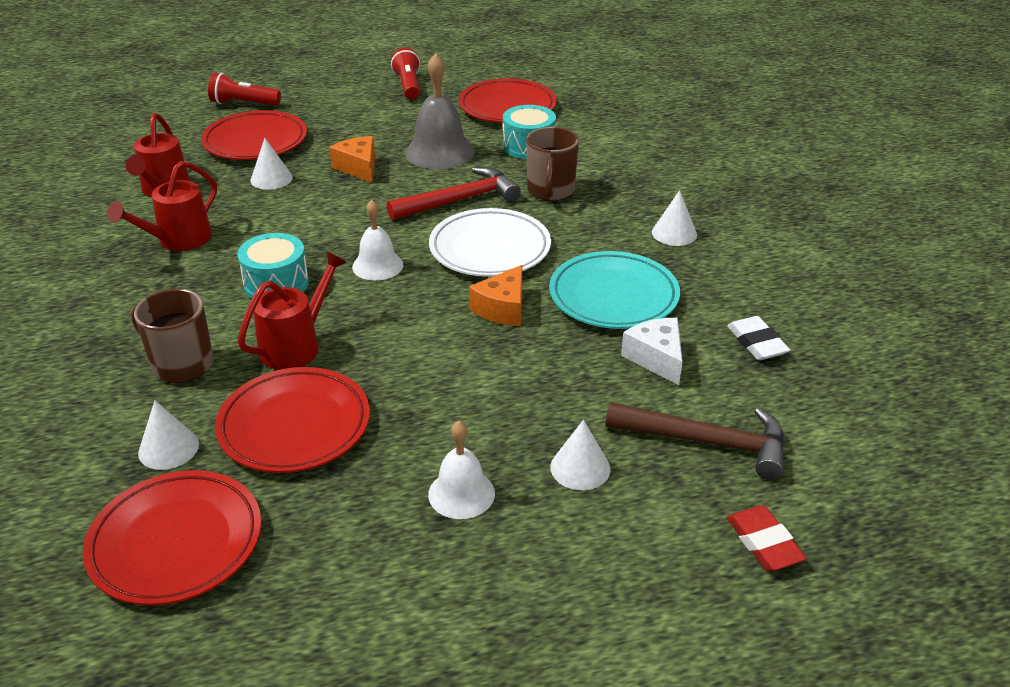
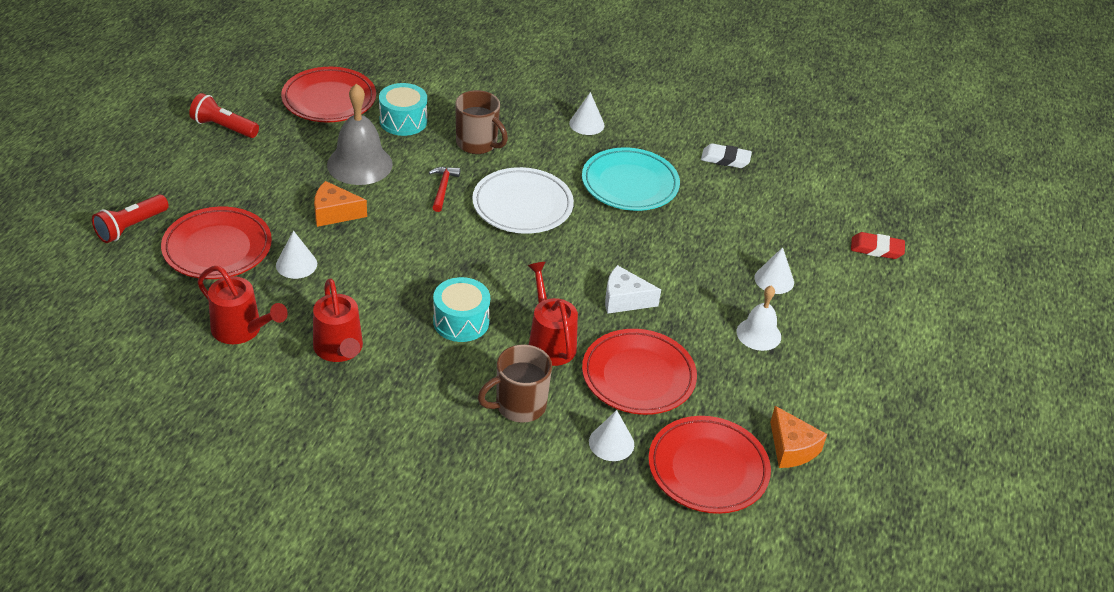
camera: 60 degrees left, 5 degrees up
(377, 265) = (489, 264): white bell -> none
(459, 200) = (443, 188): red hammer -> red hammer, size x0.56
(502, 308) = (597, 234): orange cheese -> orange cheese (791, 448)
(656, 358) = (705, 202): white cheese -> white cheese (624, 299)
(707, 442) = (791, 225): brown hammer -> none

